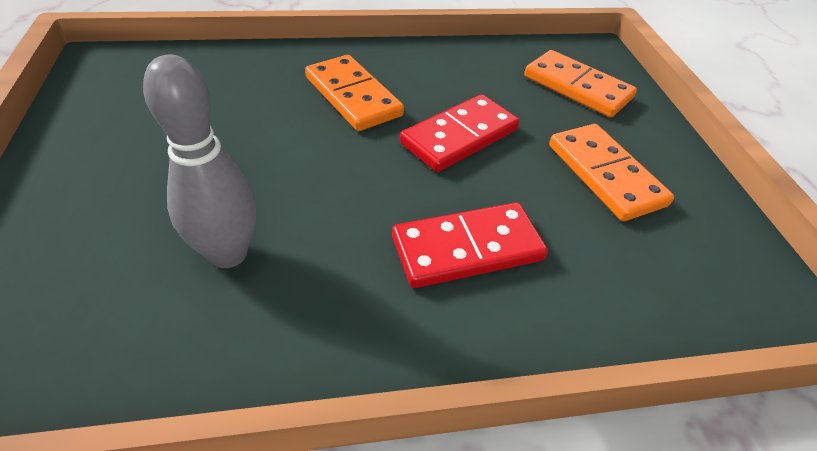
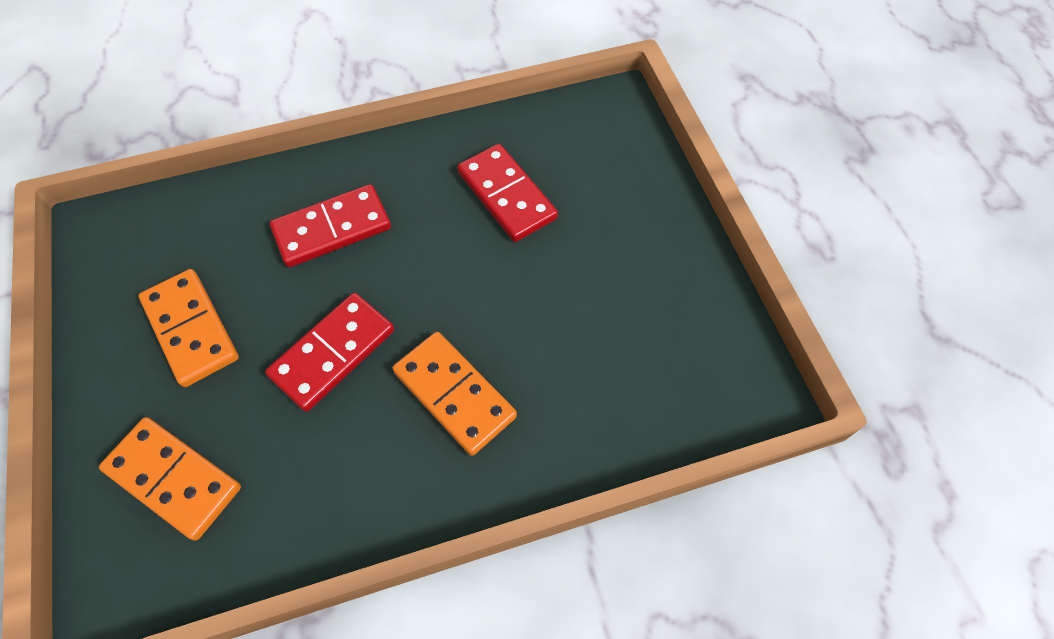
camera: 175 degrees right, 15 degrees up
(228, 253) = (507, 195): grey bowling pin -> red domino

